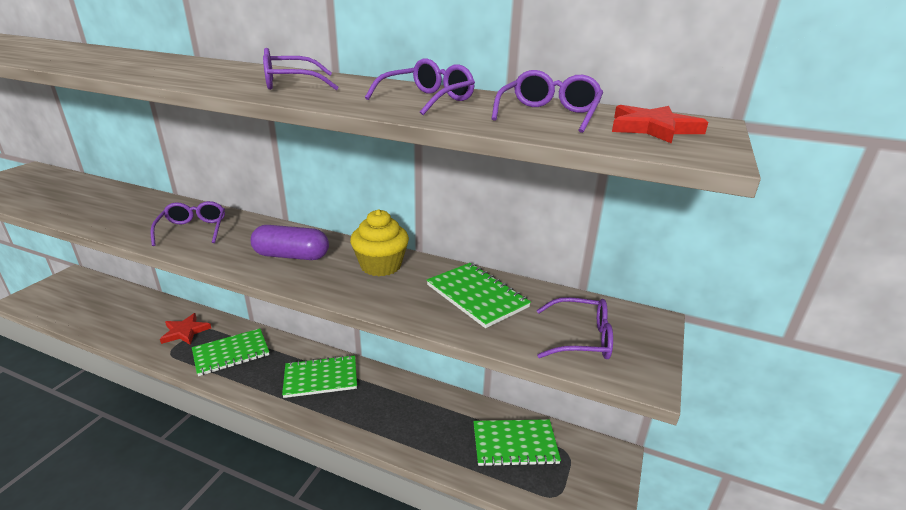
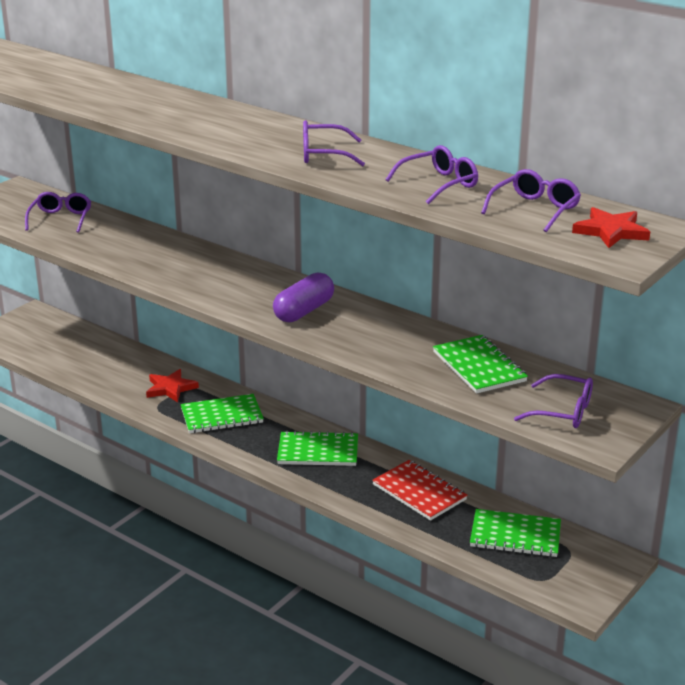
camera: 15 degrees right, 0 degrees up
(193, 230) = (205, 274): purple glasses -> purple glasses (61, 219)
(291, 256) = (304, 311): purple capsule -> purple capsule turned 75 degrees counterclockwise
(381, 266) = (391, 329): yellow cupcake -> none
(418, 408) = (419, 492): none -> red notebook

